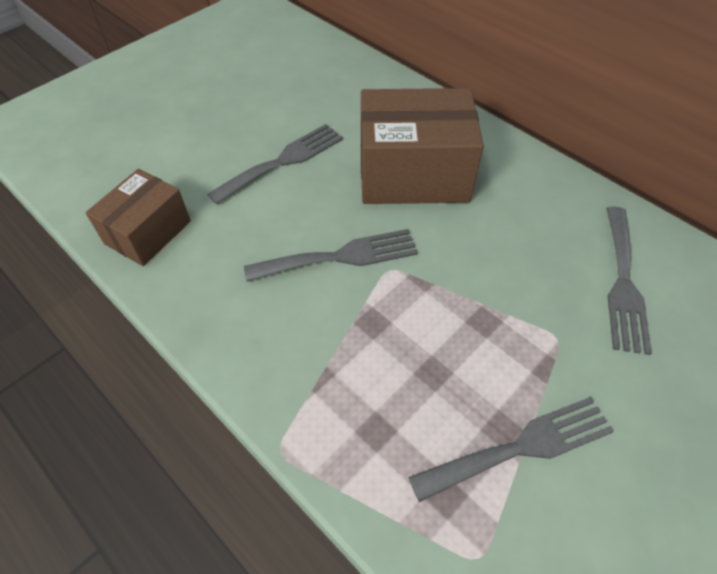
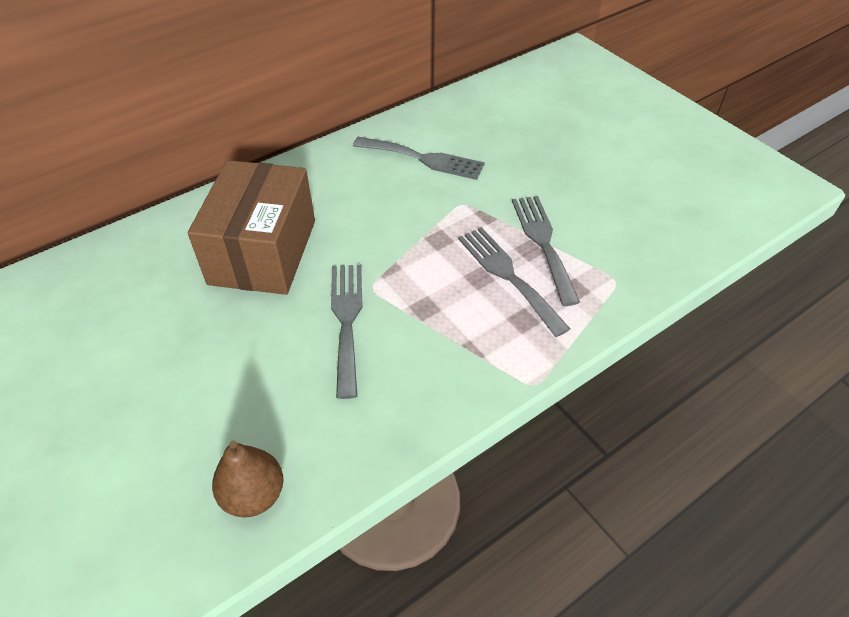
camera: 80 degrees left, 5 degrees down
(148, 232) = (253, 495): brown box -> brown pear
(283, 161) = (195, 354): grey fork -> grey fork (508, 275)

